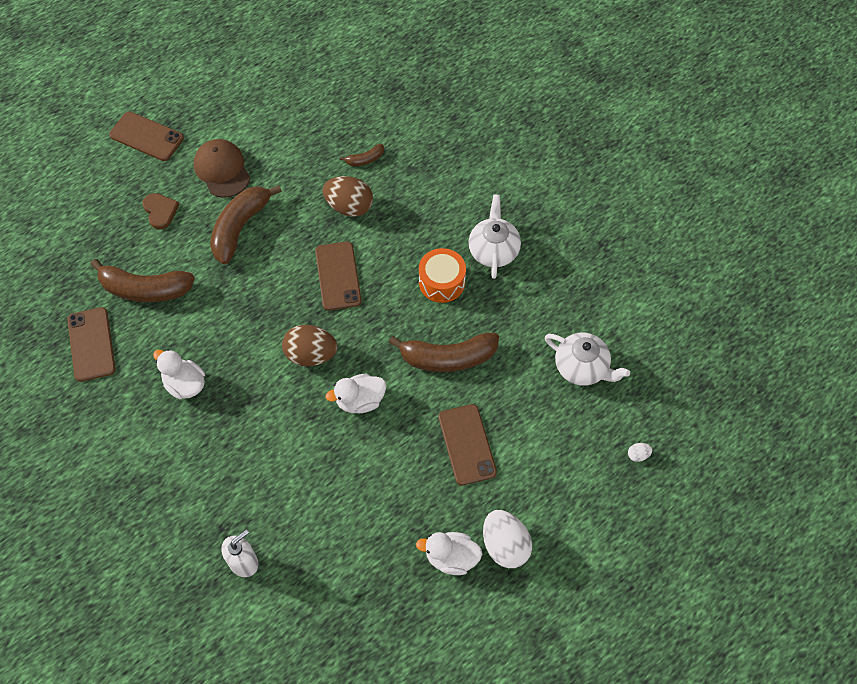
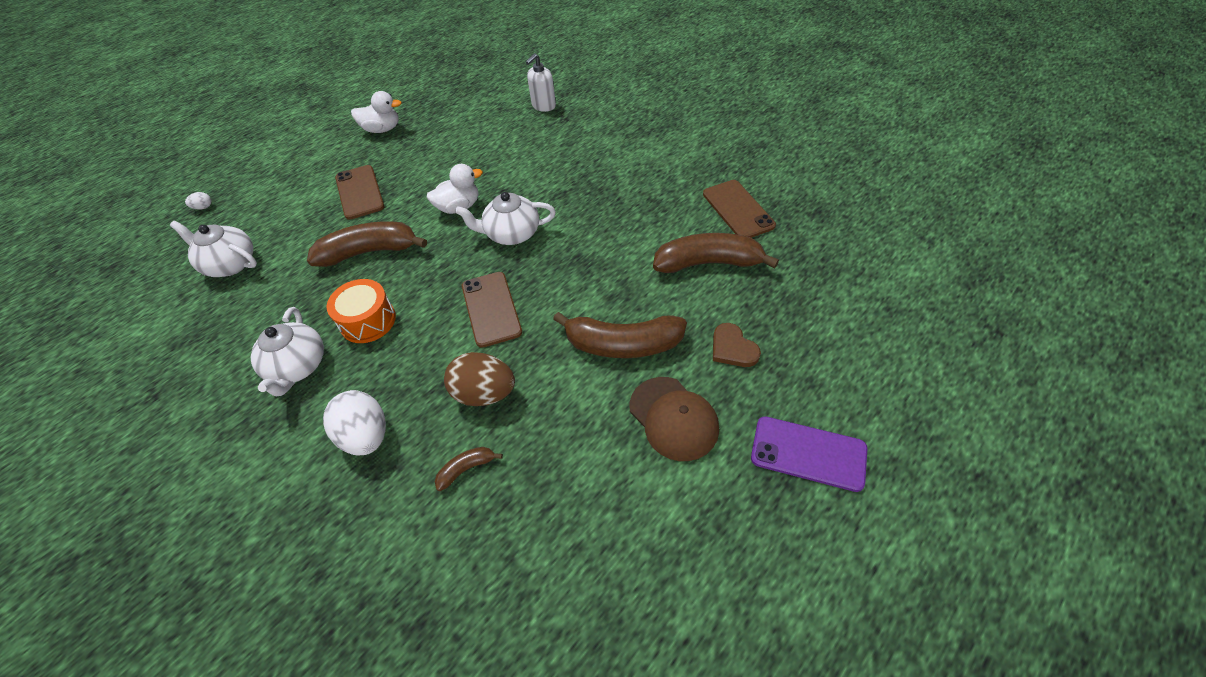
camera: 175 degrees right, 10 degrees down
(146, 136) = (808, 453): brown phone -> purple phone
(185, 384) = (630, 194): white duck -> none
(240, 227) = (622, 344): brown banana -> brown banana turned 75 degrees clockwise
(311, 354) = (511, 234): brown egg -> white teapot
(505, 545) = (338, 141): white egg -> white egg (366, 436)

